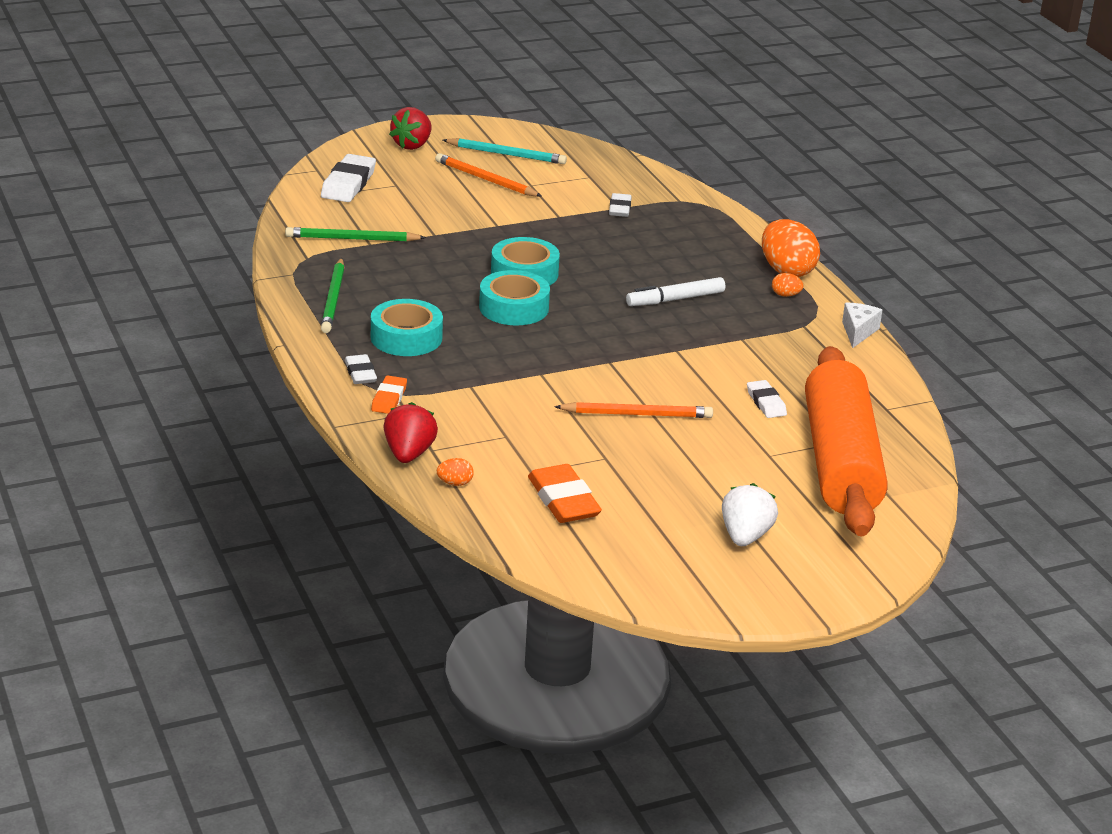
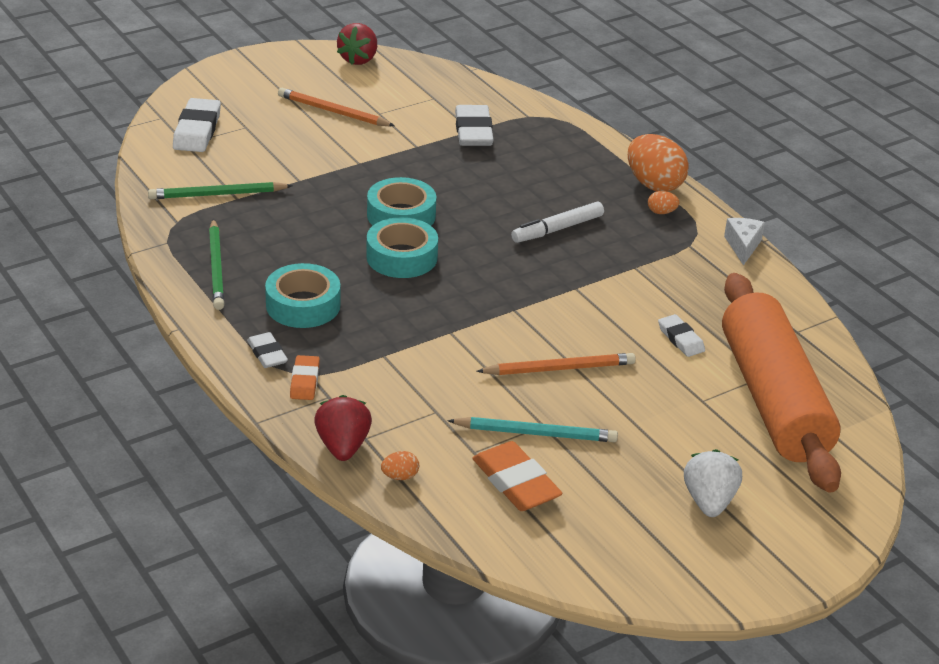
camera: 10 degrees left, 5 degrees up
(412, 145) = (250, 80): red strawberry -> red strawberry (358, 59)
(506, 154) = (345, 81): turquoise pencil -> turquoise pencil (535, 433)
(620, 208) = (473, 131): white eraser -> white eraser, size x1.68

